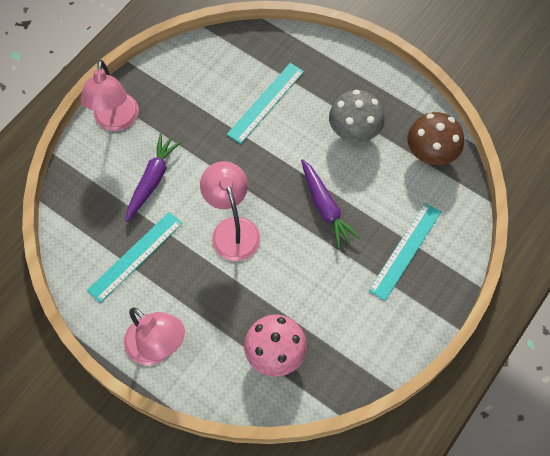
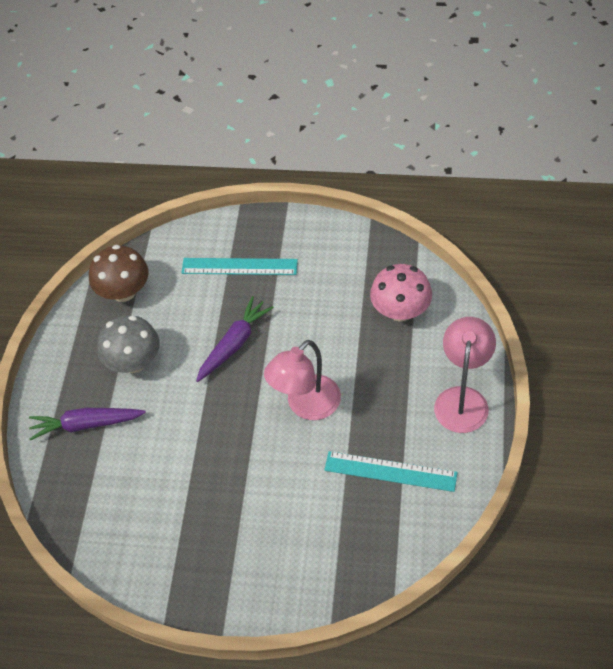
camera: 115 degrees left, 10 degrees down
(116, 121) = (250, 590): pink lamp -> none
(152, 180) = (299, 507): purple carrot -> purple carrot (86, 425)
(266, 102) = (142, 455): turquoise ruler -> none

